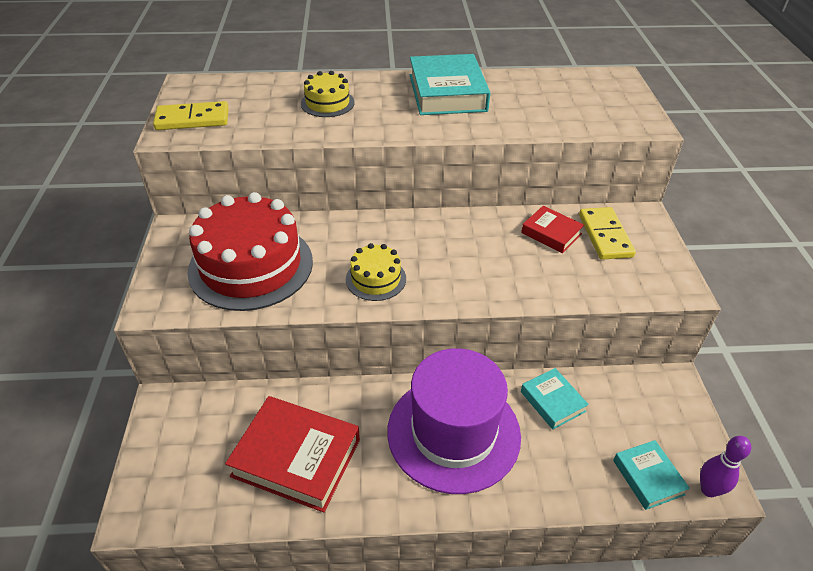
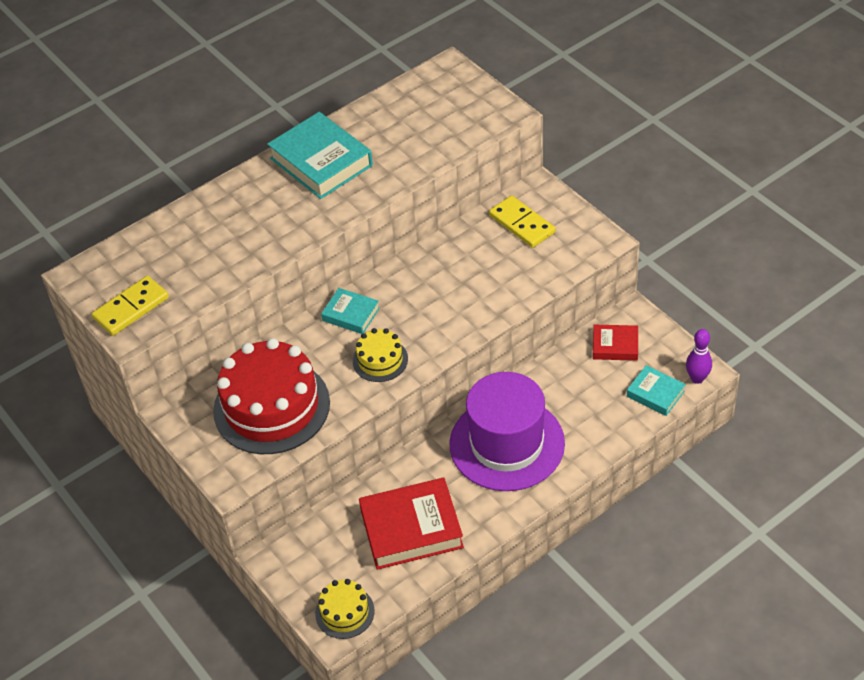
camera: 30 degrees left, 5 degrees up
(327, 103) = (230, 228): yellow cake -> yellow cake (345, 612)
(551, 233) = (480, 244): red book -> red book (615, 346)
(552, 401) = (558, 380): turquoise book -> turquoise book (351, 314)

